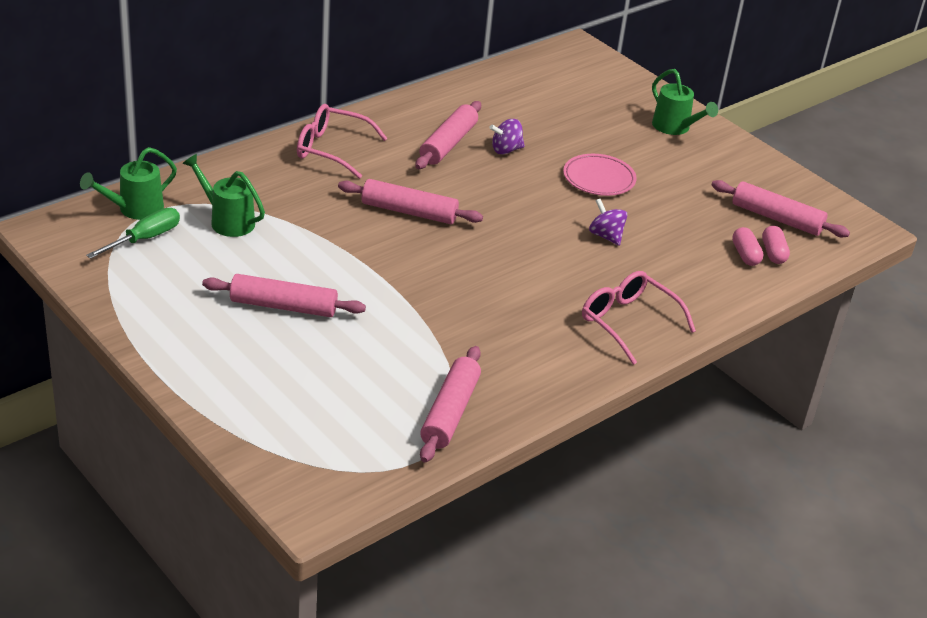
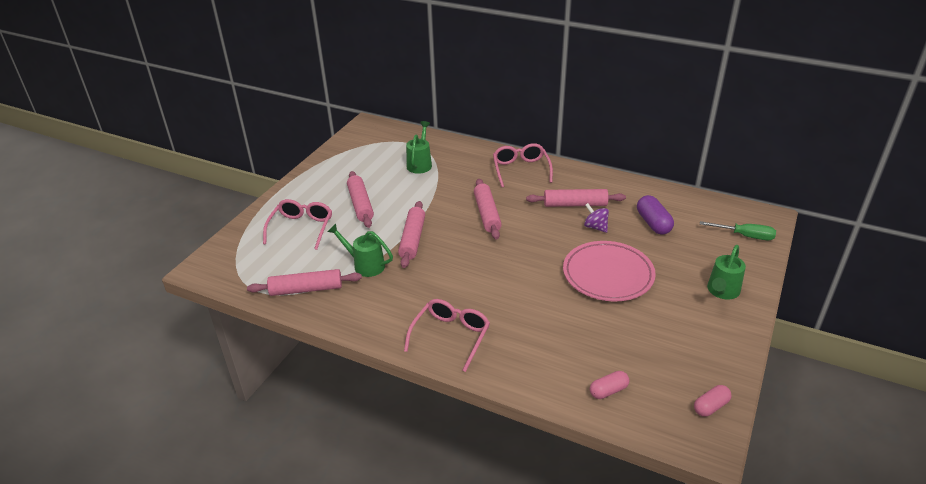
camera: 70 degrees right, 0 degrees up
(134, 209) = (404, 137): green watering can -> green watering can (365, 265)
(145, 238) = (383, 149): green screwdriver -> green screwdriver (745, 236)
(293, 378) = (301, 228): none -> pink glasses
(531, 113) = (653, 223): none -> purple capsule
(599, 179) = (608, 275): pink plate -> pink plate, size x1.58
(606, 236) = (542, 298): purple spinning top -> none
(745, 255) = (589, 375): pink capsule -> pink capsule (710, 406)
(776, 218) = (660, 381): pink rolling pin -> pink rolling pin (412, 239)

